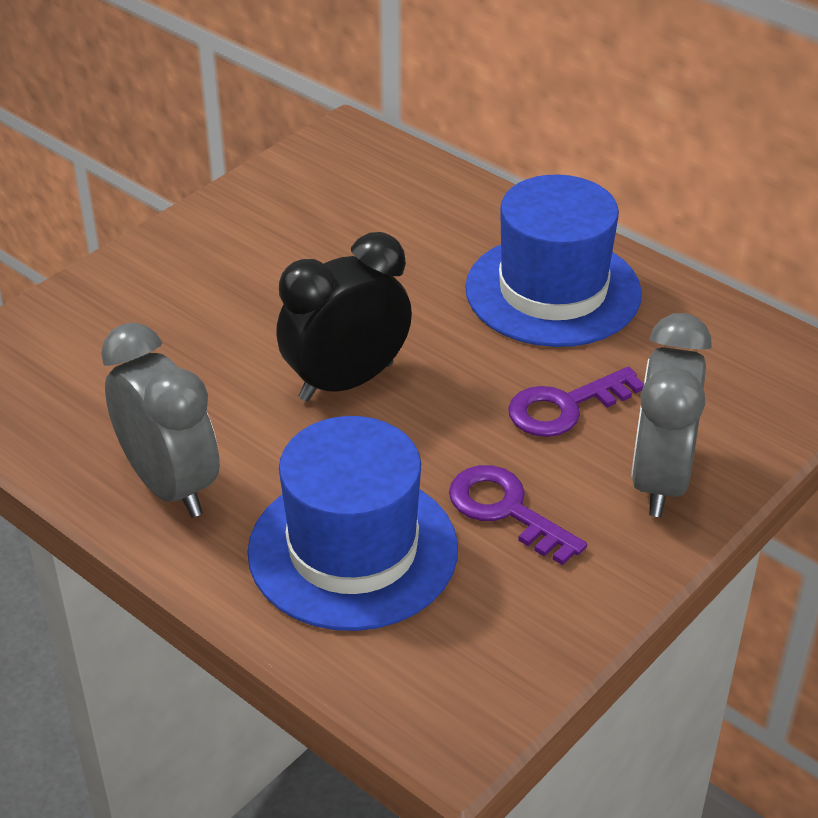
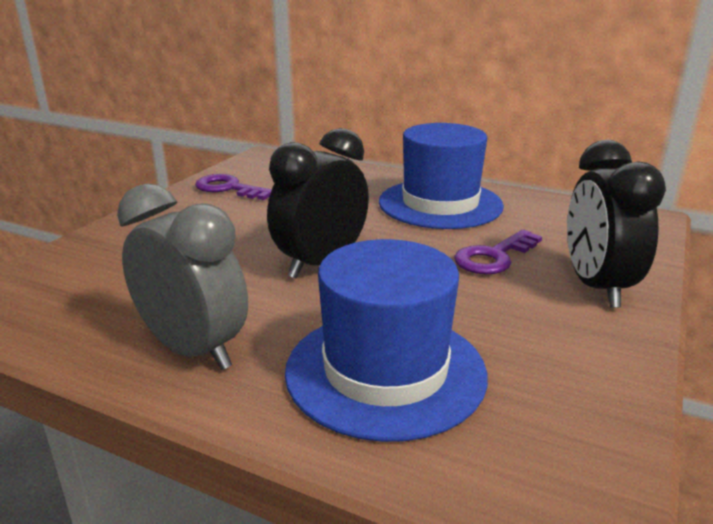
camera: 15 degrees left, 15 degrees down
(506, 510) = (497, 322): purple key -> purple key (229, 188)
(659, 480) = (596, 287): grey clock -> black clock

